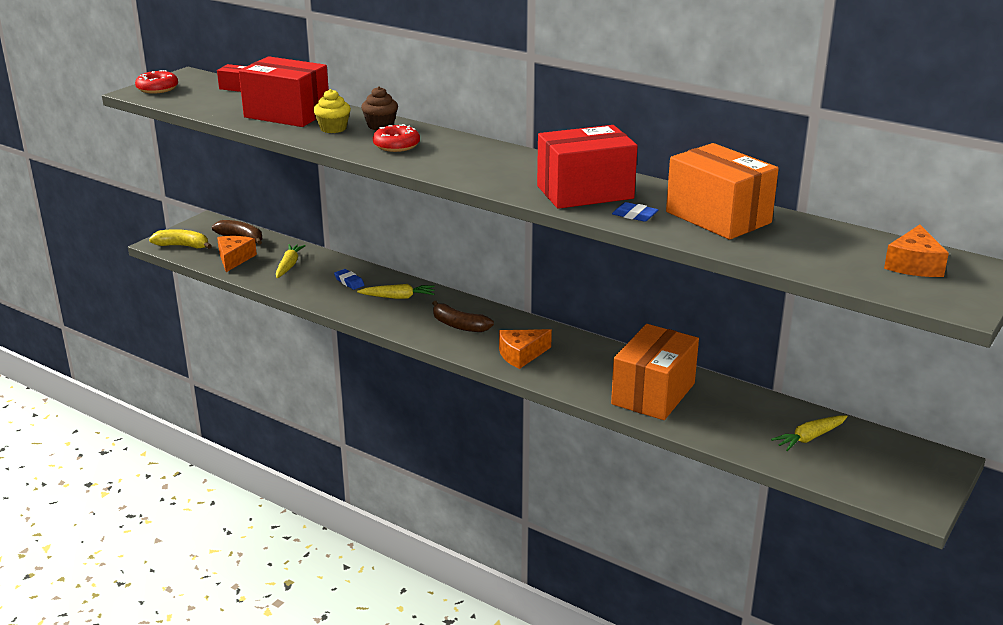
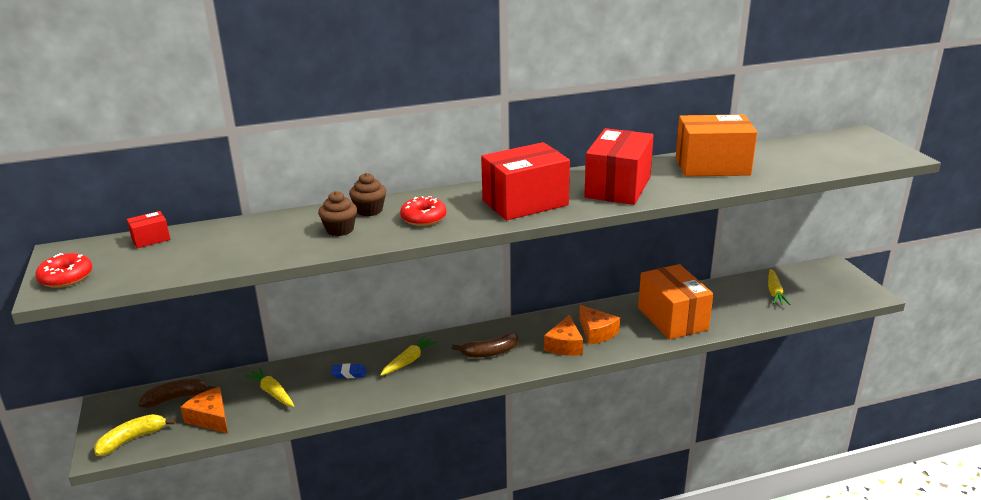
camera: 50 degrees left, 0 degrees up
(287, 114) = (268, 238): red box -> red box (525, 203)
(333, 128) = (340, 230): yellow cupcake -> brown cupcake
(634, 215) = (678, 187): blue eraser -> none
(914, 265) = (838, 146): orange cheese -> orange cheese (596, 332)

